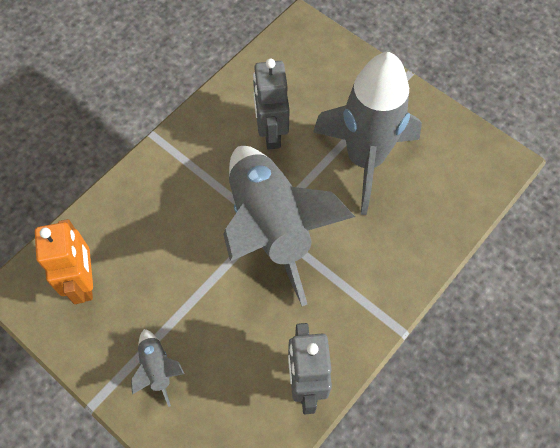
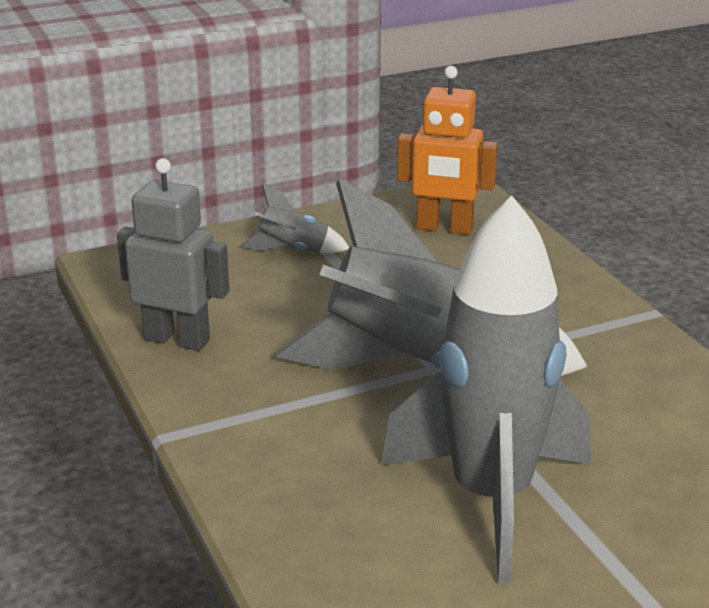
camera: 115 degrees right, 35 degrees down
(271, 133) = (603, 415): grey robot -> none

